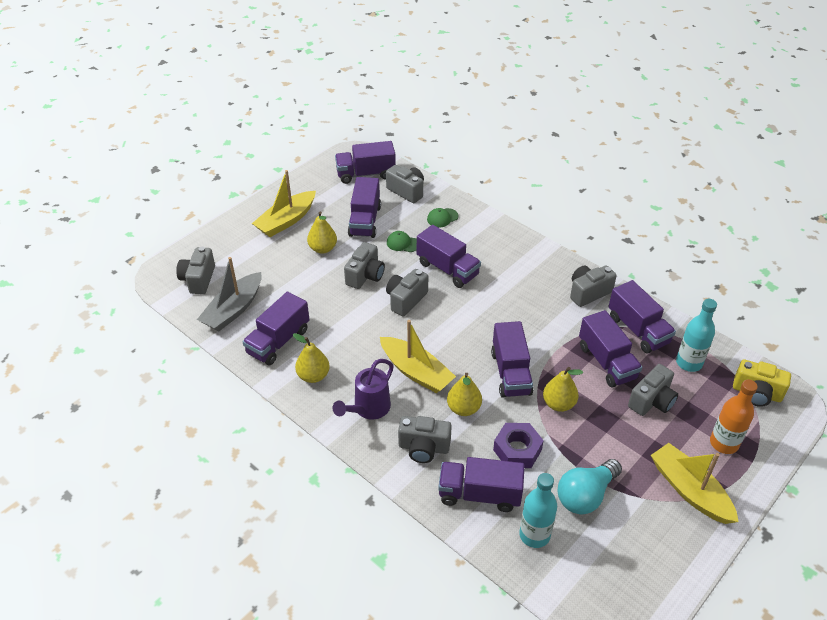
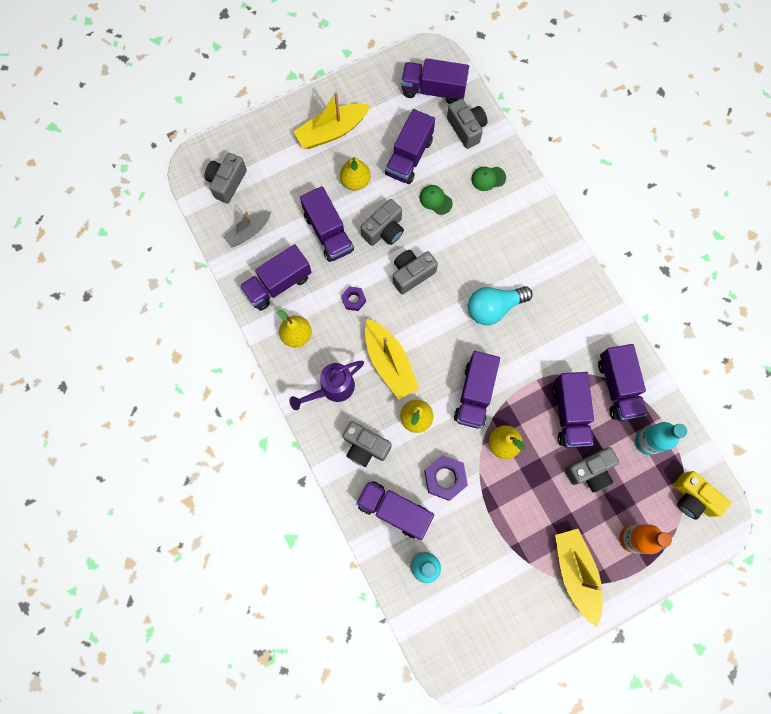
camera: 20 degrees right, 30 degrees up
(233, 310) = (249, 232): grey boat -> grey boat, size x0.64
(359, 333) = (353, 300): none -> purple nut
(447, 269) = (466, 249): purple truck -> purple truck (328, 232)
(585, 495) = (483, 544): turquoise light bulb -> turquoise light bulb (493, 308)
(588, 292) = (591, 325): grey camera -> none

